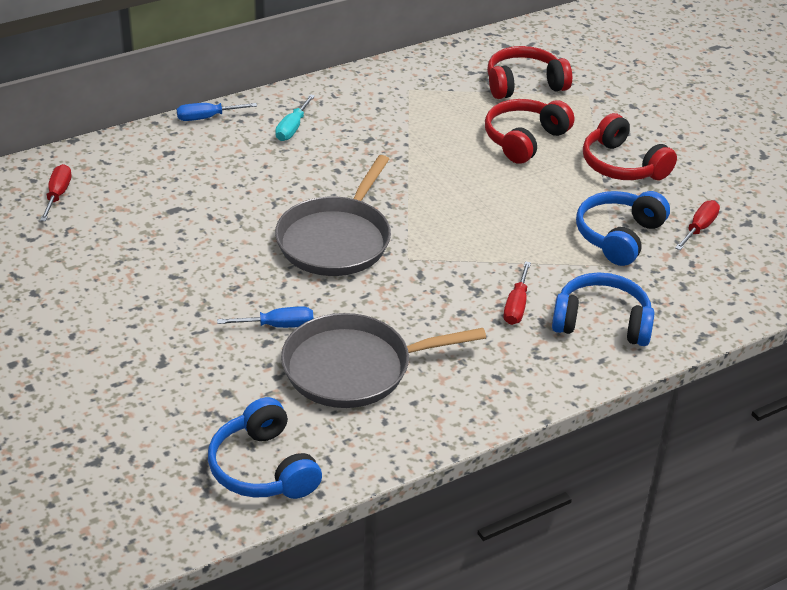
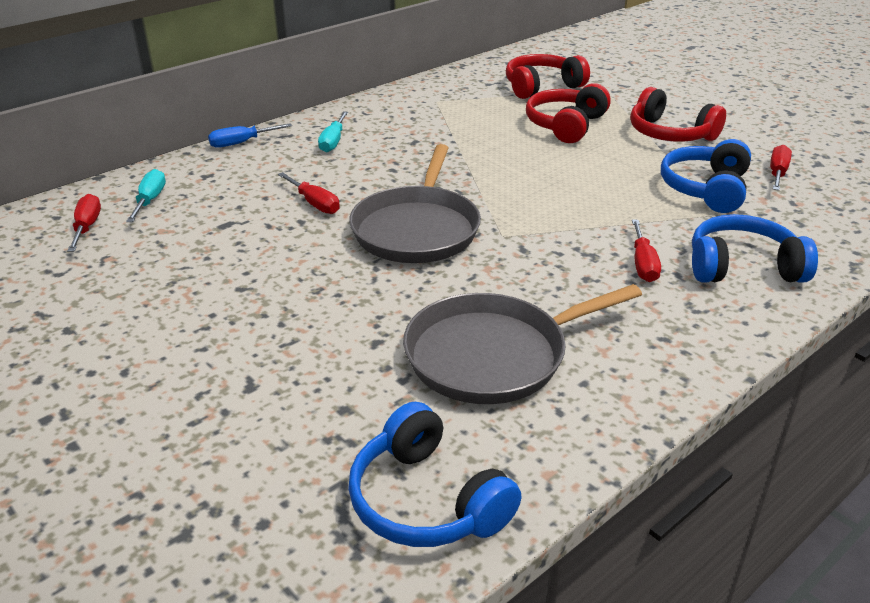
camera: 10 degrees left, 5 degrees down
(114, 174) = (150, 200): none -> turquoise screwdriver
(255, 199) = (314, 204): none -> red screwdriver
(278, 326) = (383, 322): blue screwdriver -> none

